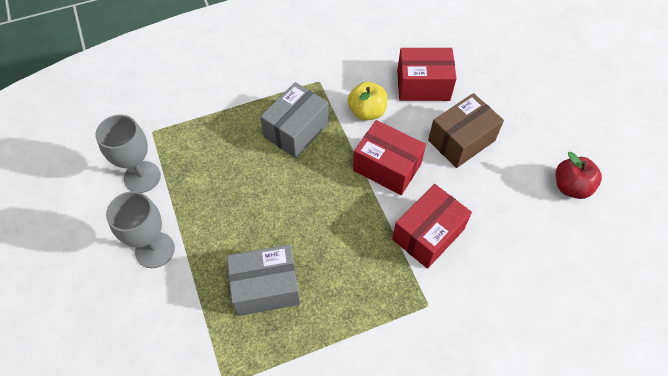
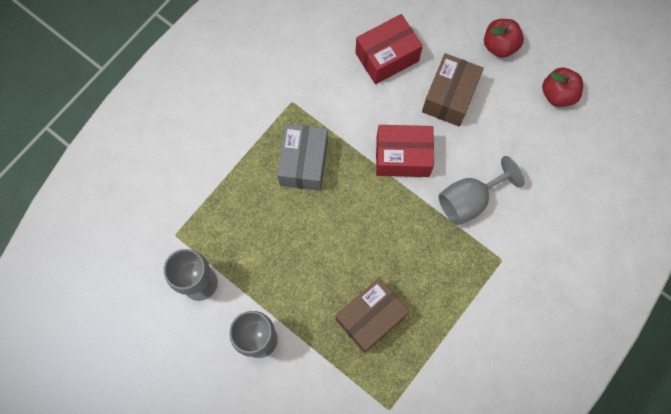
camera: 30 degrees left, 15 degrees up
(266, 287) = (370, 317): grey box -> brown box
(367, 112) = (354, 111): yellow apple -> none
(428, 234) = (469, 200): red box -> grey goblet
(534, 122) = (499, 45): none -> red apple

